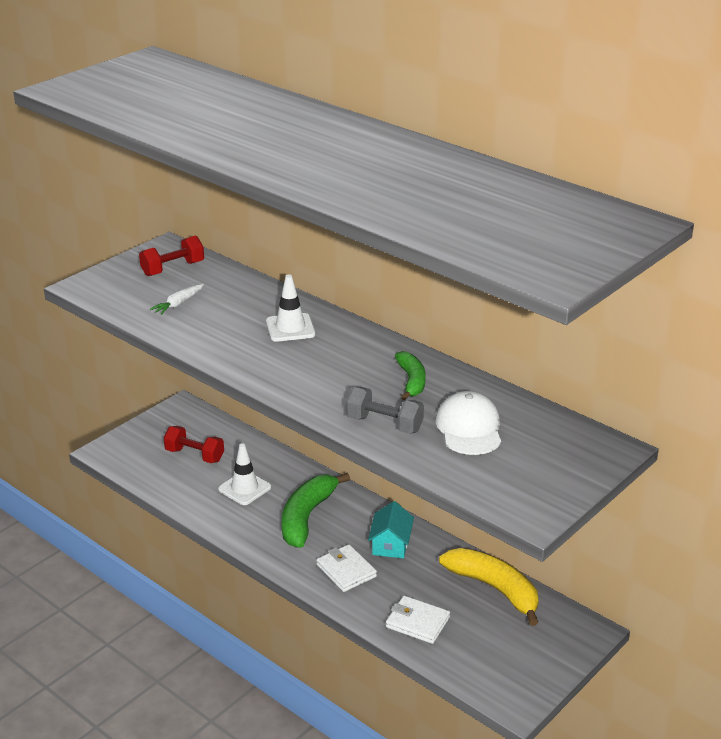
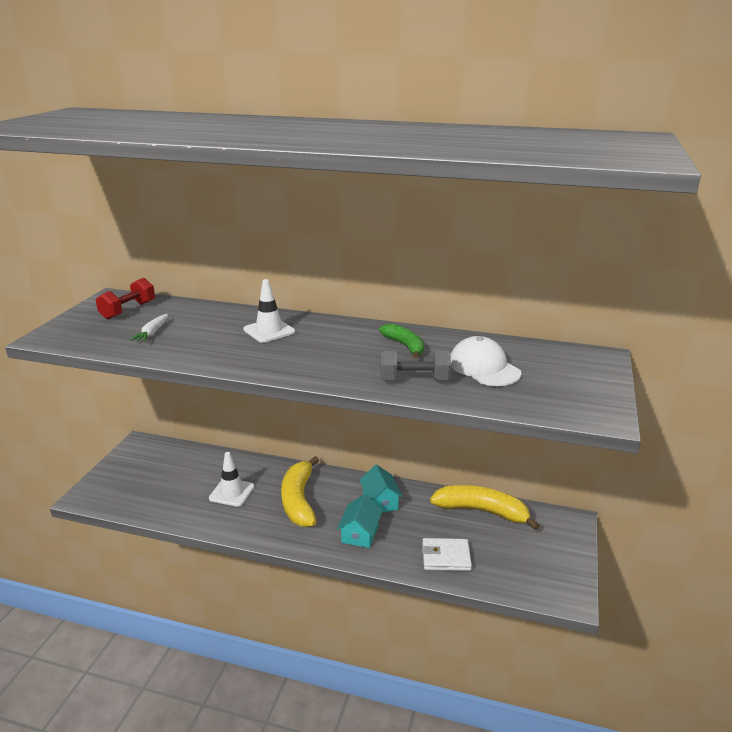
camera: 25 degrees left, 5 degrees down
(194, 455) = (172, 478): red dumbbell -> none
(306, 517) = (299, 500): green banana -> yellow banana
(346, 571) = (360, 533): white wallet -> turquoise house

